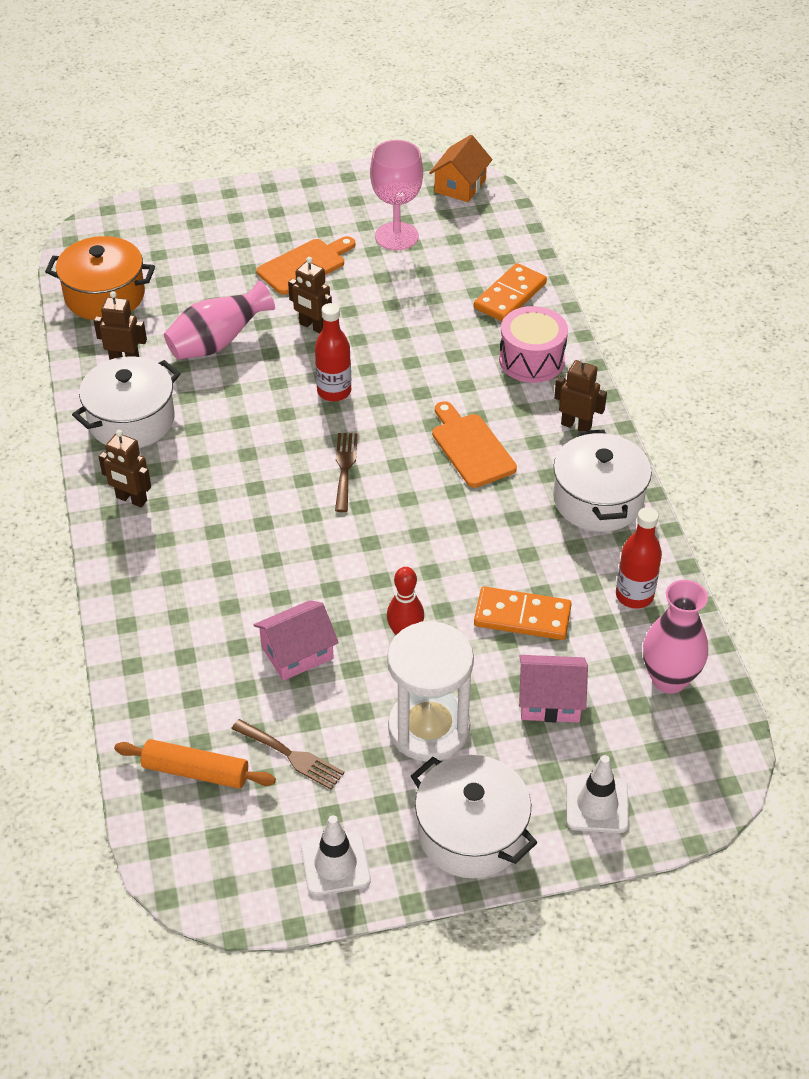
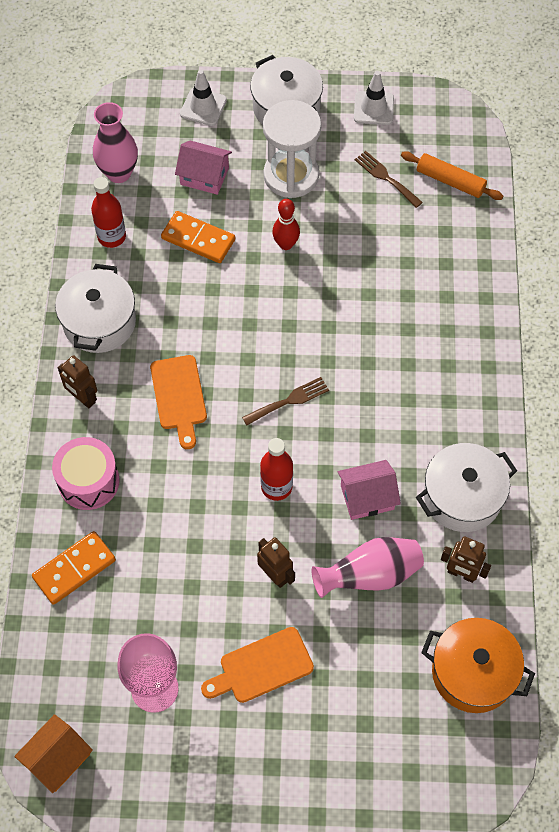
camera: 165 degrees left, 15 degrees up
(131, 499) = (471, 410): brown robot -> none
(297, 652) = (366, 248): pink house -> pink house (367, 497)
(345, 468) = (289, 400): brown fork -> brown fork turned 135 degrees counterclockwise

